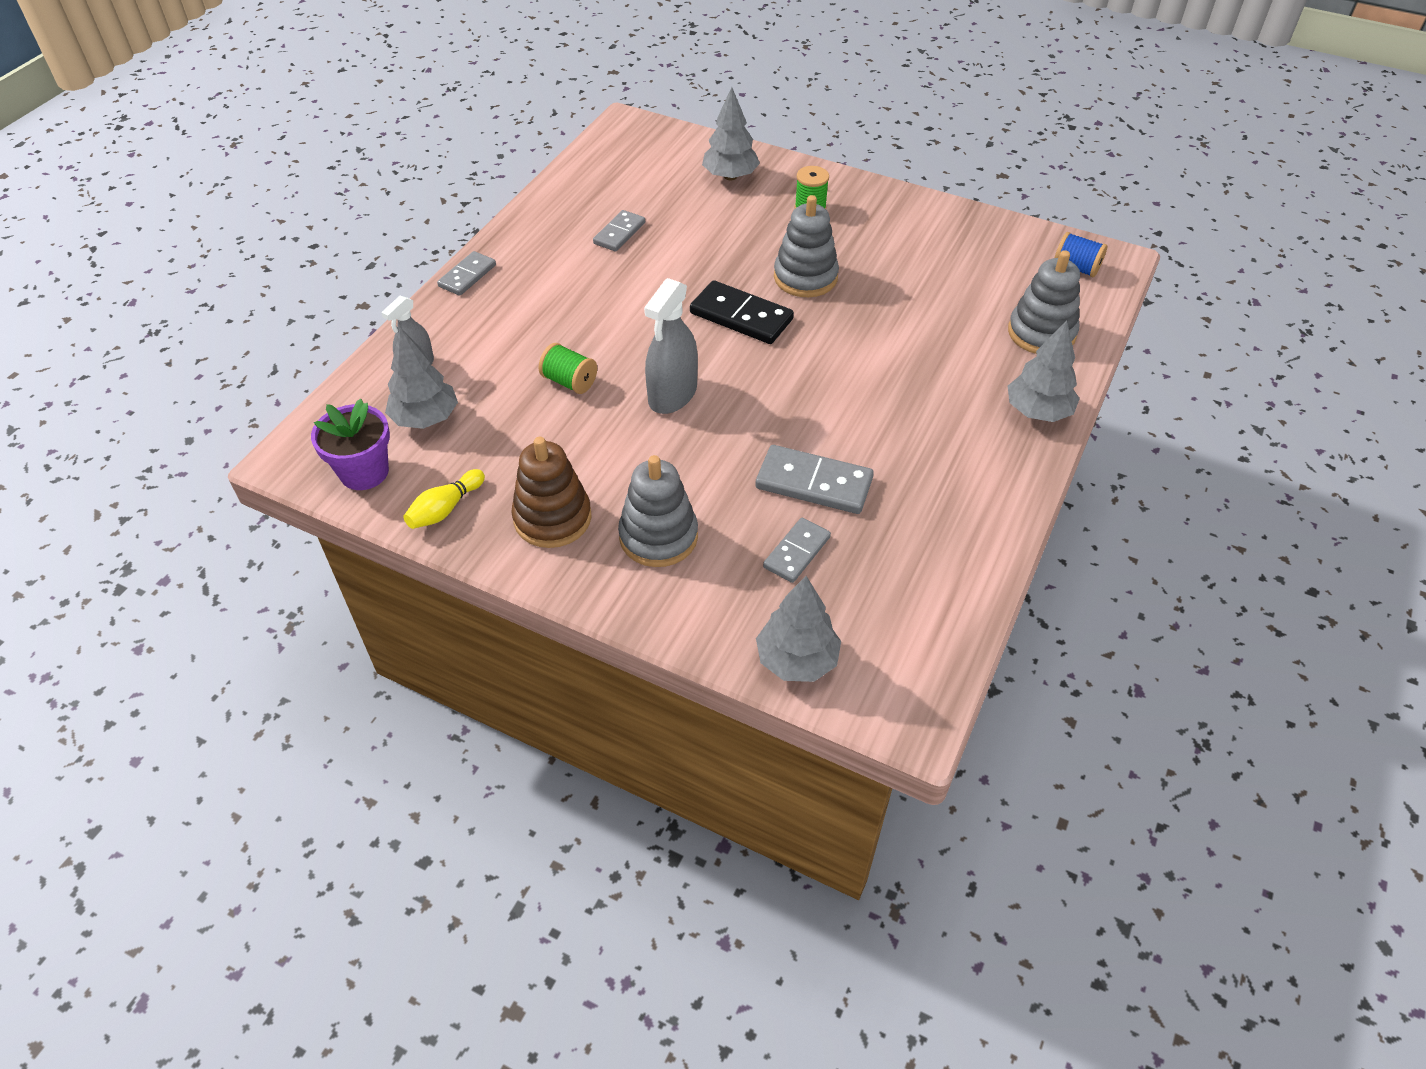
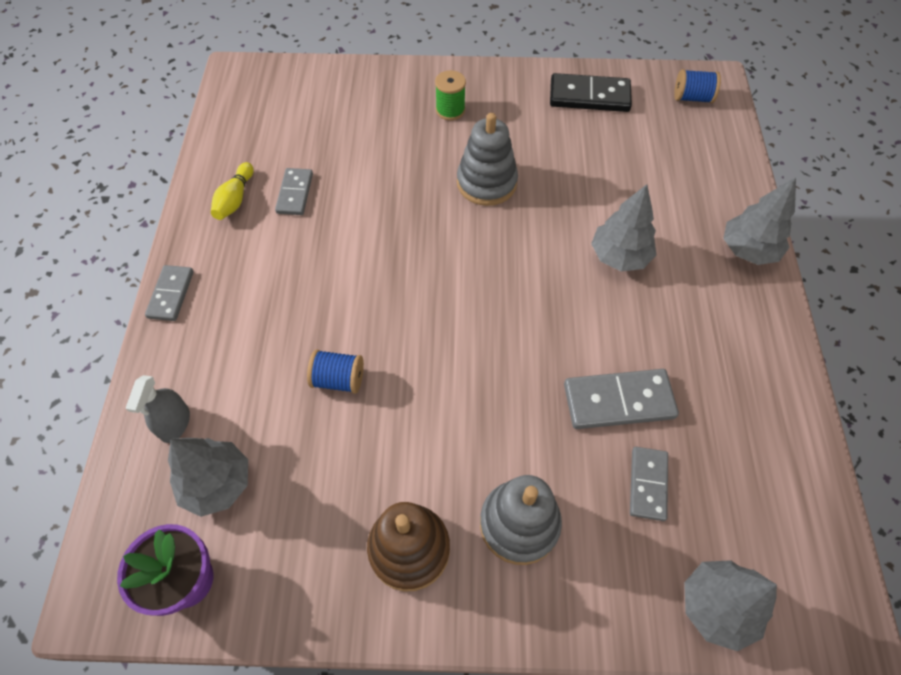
camera: 25 degrees left, 10 degrees up
(445, 509) = (296, 587): yellow bowling pin -> yellow bowling pin (235, 199)
(569, 381) = (338, 379): green spool -> blue spool
(672, 394) = (442, 355): grey spray bottle -> none
(730, 176) = (362, 99): grey tree -> grey tree (619, 256)
(741, 316) = (455, 245): black domino -> black domino (589, 96)
(1041, 333) = (704, 170): grey stacking toy -> none

